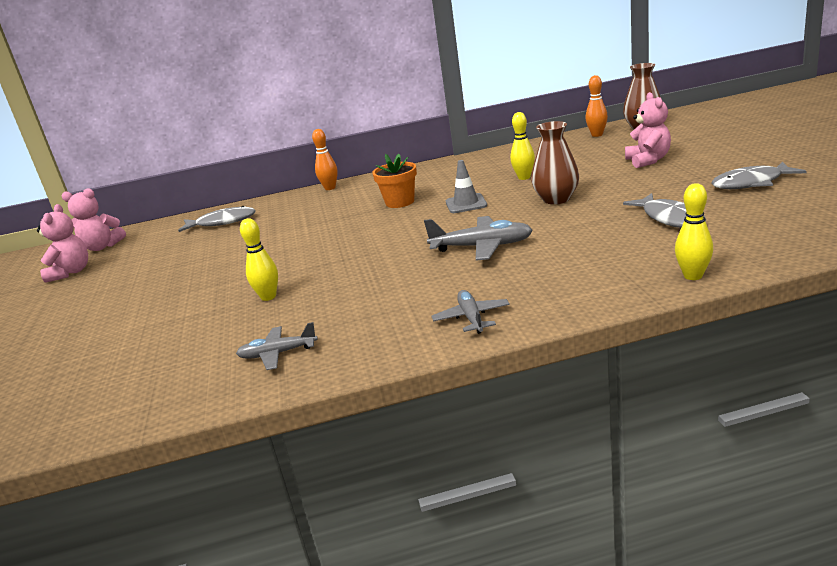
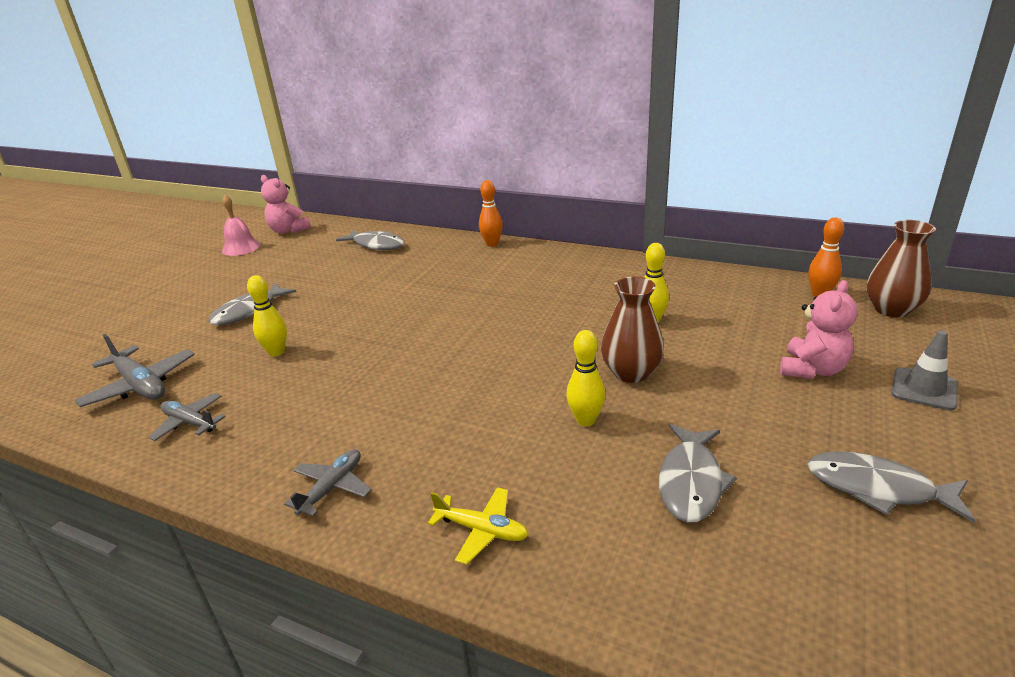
camera: 35 degrees right, 5 degrees up
(71, 272) = (241, 247): pink teddy bear -> pink bell
(182, 293) = (249, 311): none -> grey fish
(400, 202) = (509, 293): orange flower pot -> none
(466, 204) = (551, 328): grey traffic cone -> grey traffic cone (924, 389)
(482, 247) = (475, 398): grey plane -> grey plane (140, 385)
(602, 283) = (482, 530): none -> yellow plane
(693, 276) = (571, 594): yellow bowling pin -> yellow bowling pin (585, 420)

